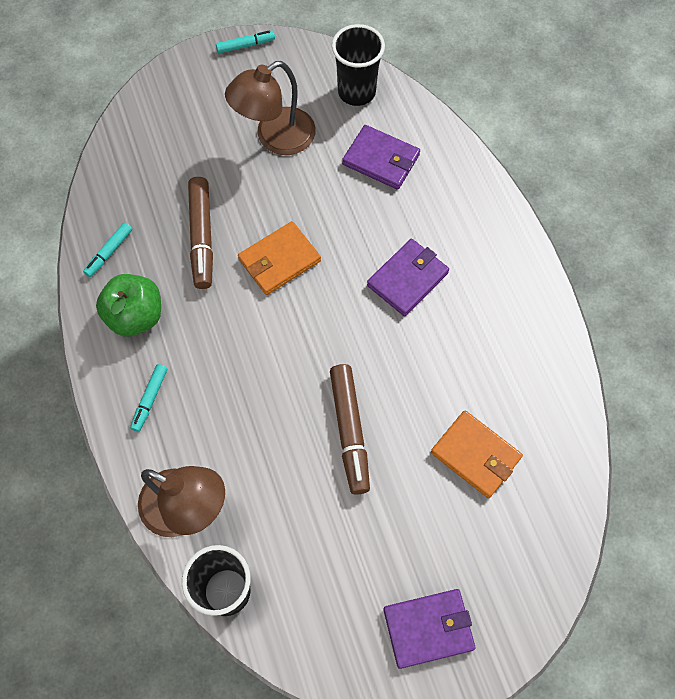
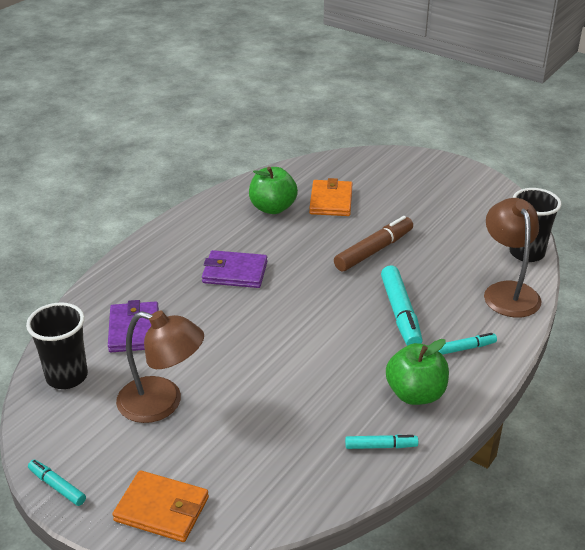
camera: 125 degrees left, 30 degrees down
(202, 237) = (307, 395): brown marker -> none
(237, 381) = (400, 313): none -> turquoise marker
(279, 260) = (283, 340): orange wallet -> orange wallet (162, 509)
(428, 628) = (445, 181): purple wallet -> none
(502, 383) = (273, 208): none -> green apple

